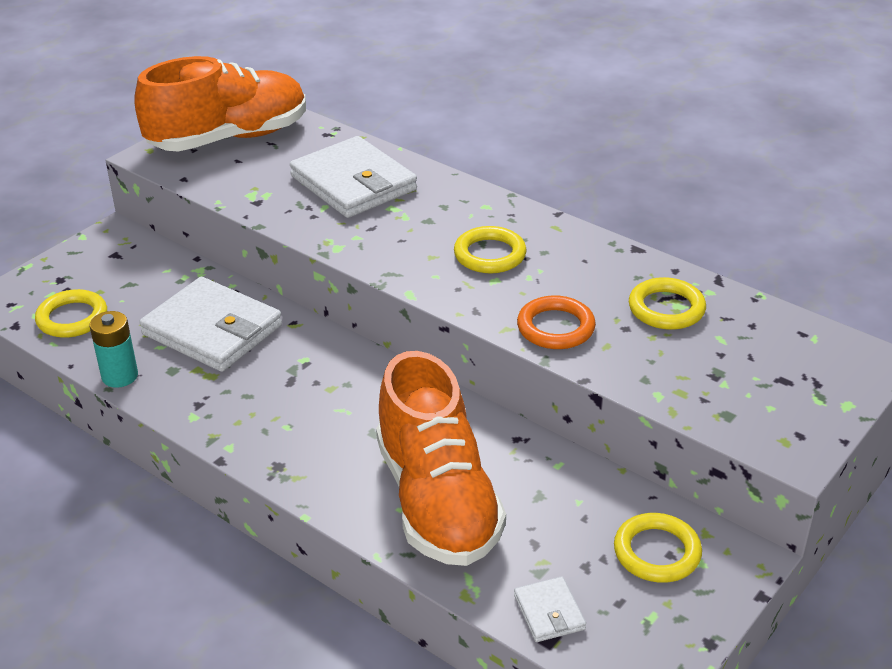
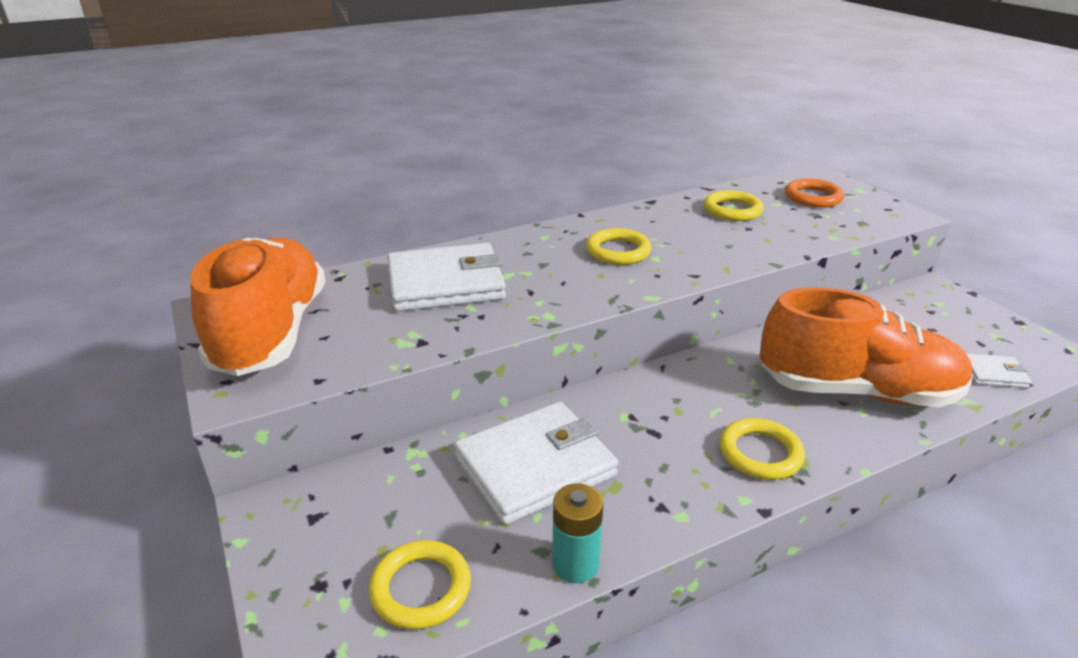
camera: 65 degrees left, 5 degrees down
(555, 327) = (735, 250): orange ring -> orange ring (813, 197)
(657, 552) = (929, 315): yellow ring -> yellow ring (760, 453)

